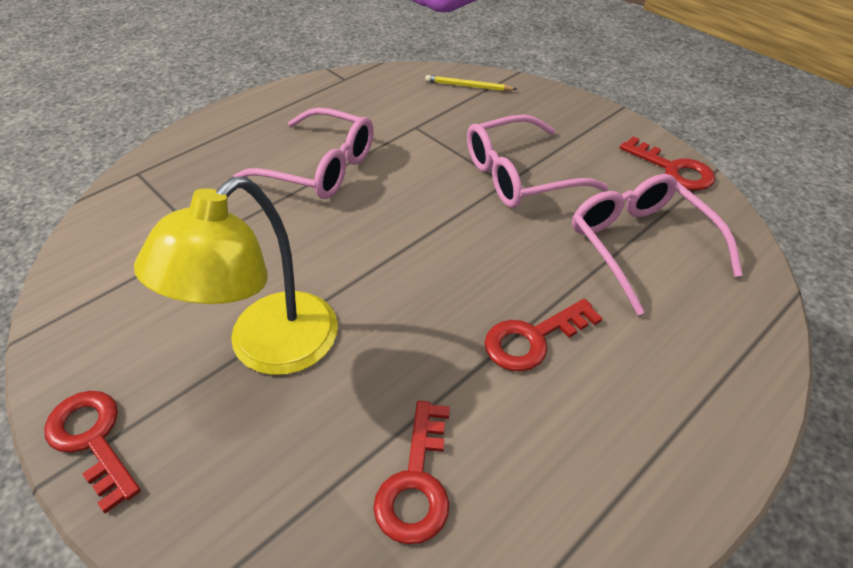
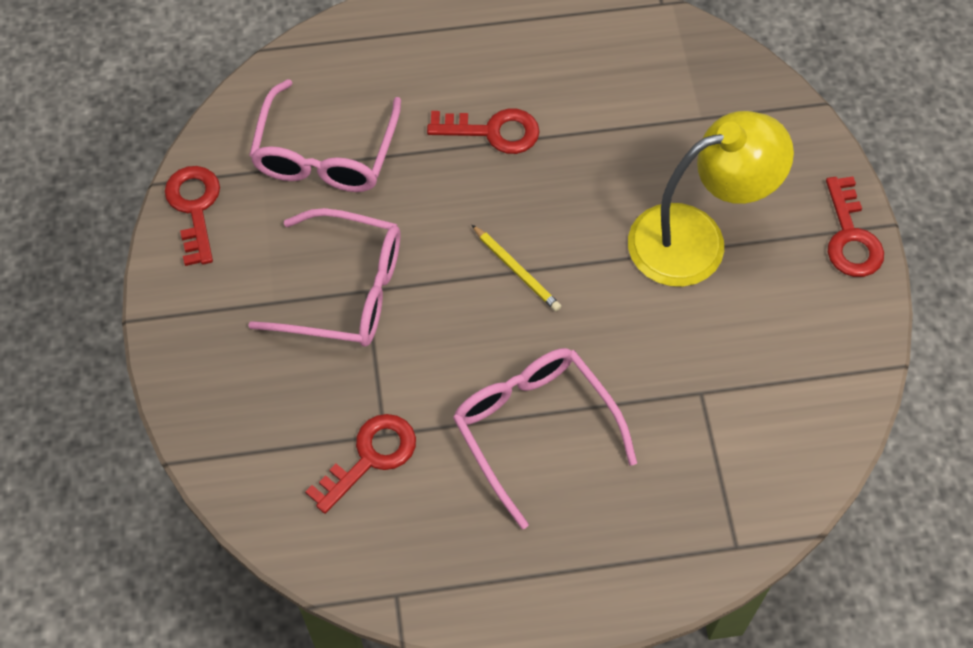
camera: 145 degrees left, 15 degrees up
(416, 483) = (649, 90): red key -> red key (370, 457)
(468, 86) = (258, 472): yellow pencil -> yellow pencil (516, 270)

